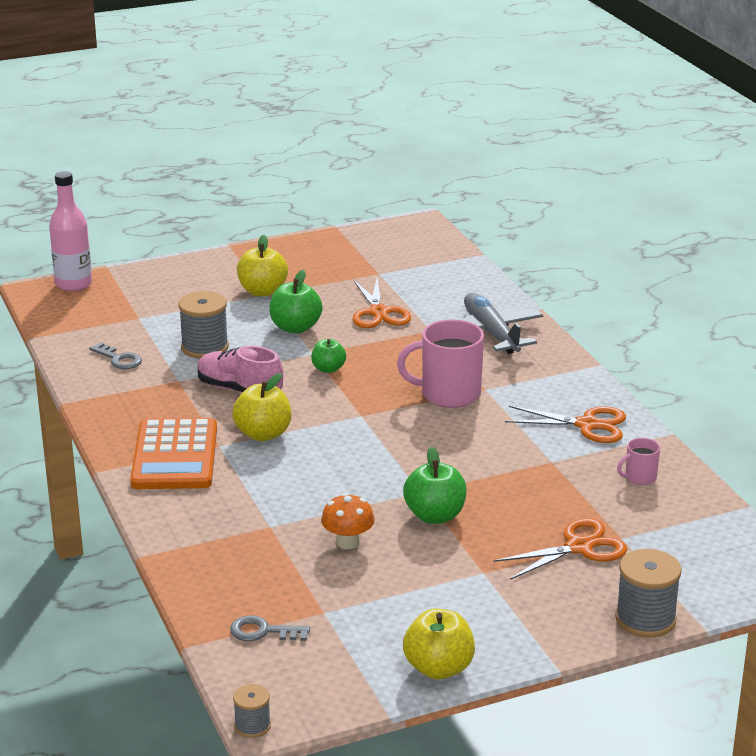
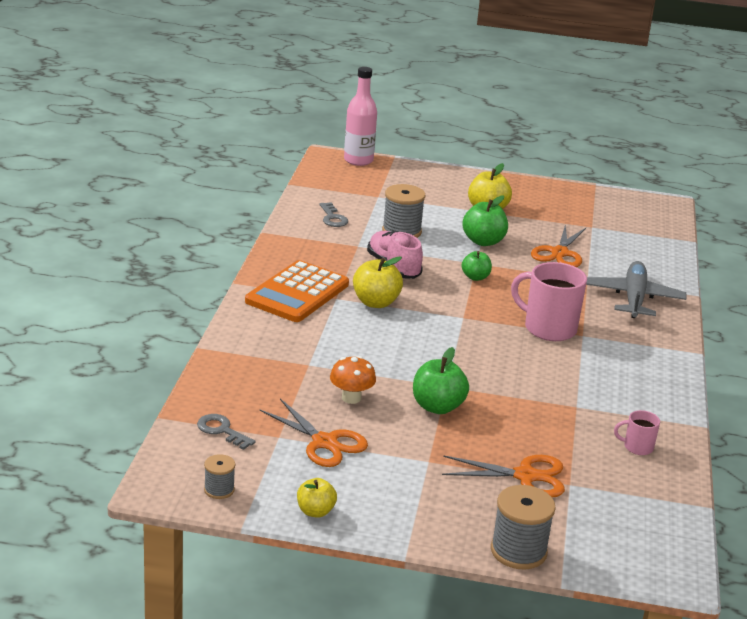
camera: 30 degrees right, 0 degrees up
(252, 726) = (141, 488): grey spool -> grey spool (219, 490)
(438, 668) = (315, 511): yellow apple -> yellow apple, size x0.63
(587, 425) = (637, 392): orange scissors -> orange scissors (324, 442)

